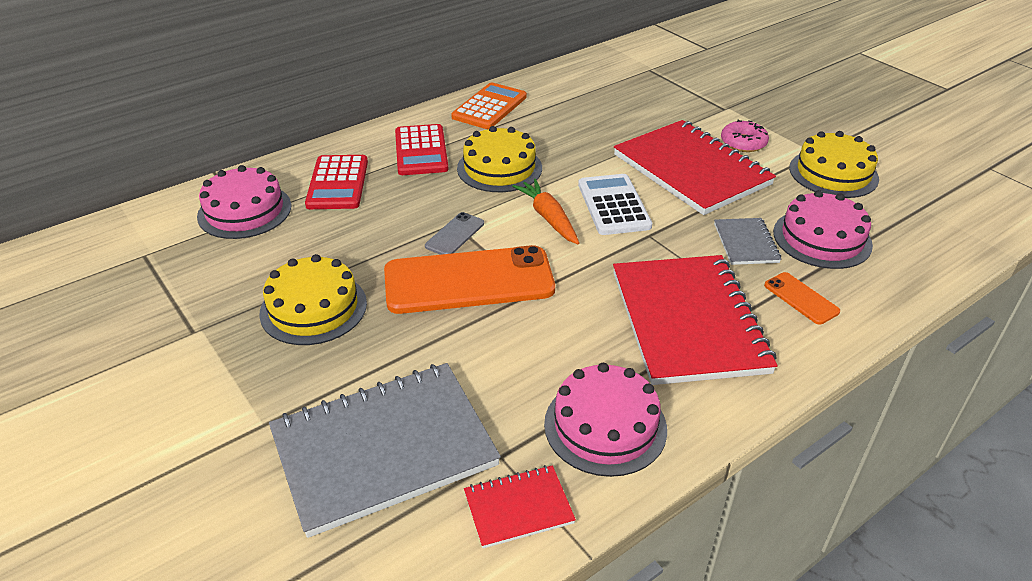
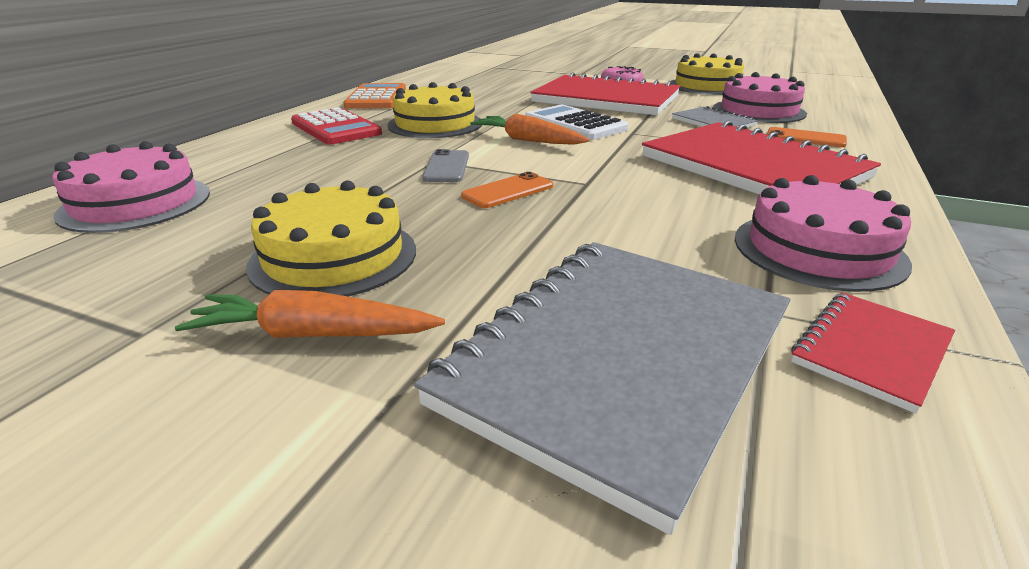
camera: 30 degrees left, 10 degrees down
(262, 366) = (313, 334): none -> orange carrot
(338, 183) = (256, 161): red calculator -> none
(469, 280) = (508, 191): orange phone -> orange phone, size x0.43

